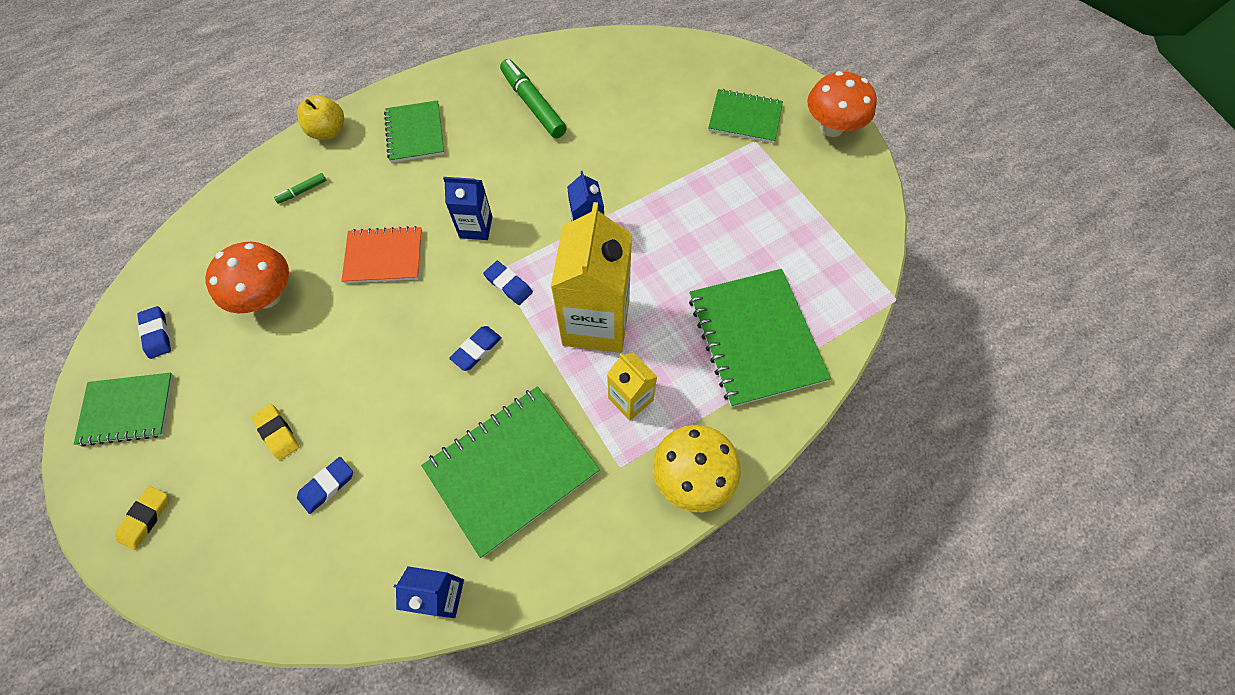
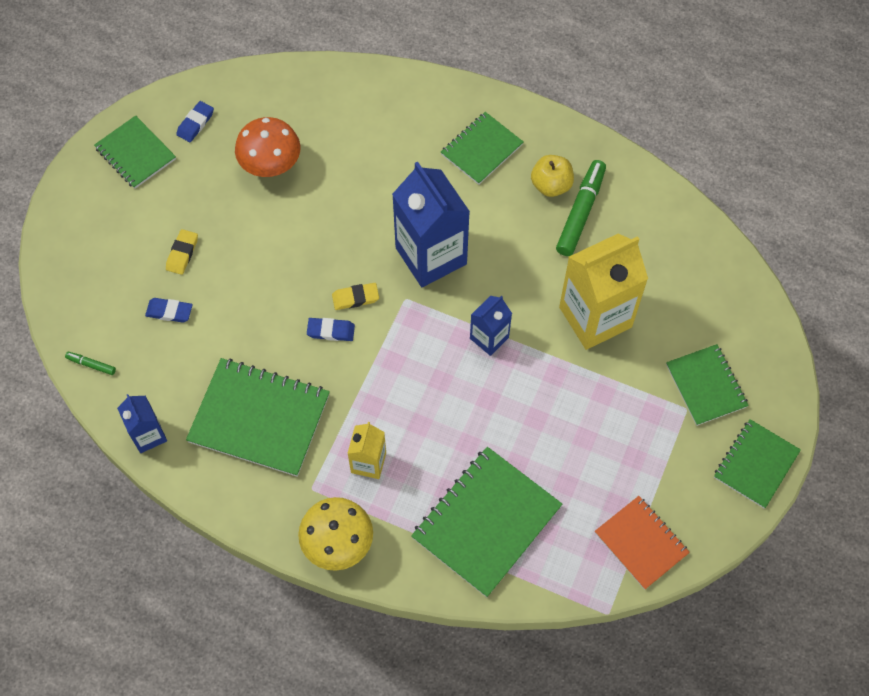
camera: 55 degrees right, 0 degrees up
(145, 518) = (79, 225): yellow eraser -> yellow eraser (355, 298)
(303, 191) = (369, 116): green marker -> green marker (91, 365)
(328, 131) = (434, 89): yellow apple -> yellow apple (551, 185)
(384, 256) = (358, 213): orange notebook -> orange notebook (641, 543)
(476, 227) = (431, 256): blue carton -> blue carton, size x1.93
(508, 285) = (399, 314): blue eraser -> none
(596, 322) = (413, 397): yellow carton -> yellow carton (595, 317)
(831, 127) = (756, 464): orange mushroom -> green notebook

